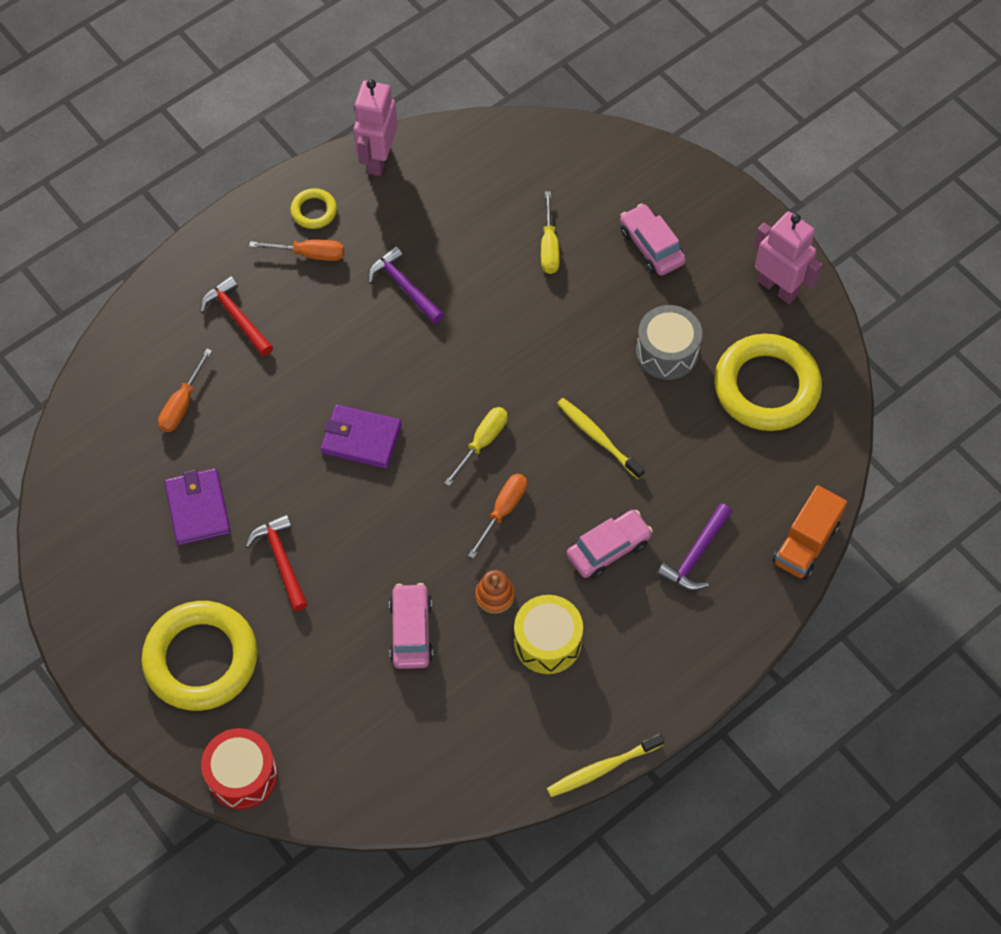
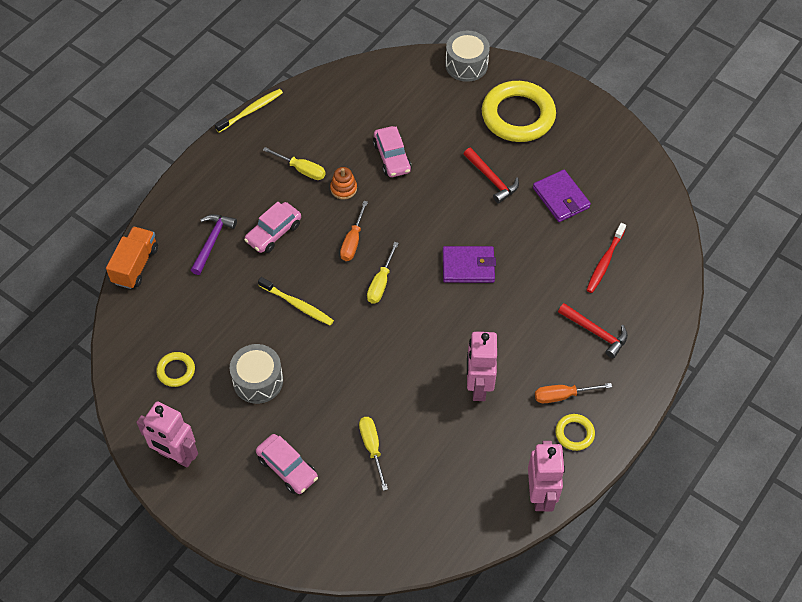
camera: 165 degrees right, 5 degrees down
(182, 404) = (605, 261): orange screwdriver -> red toothbrush
(242, 775) = (466, 65): red drum -> grey drum
(404, 286) = (478, 386): purple hammer -> pink robot
(547, 642) = (302, 170): yellow drum -> yellow screwdriver
(766, 387) = (176, 371): yellow ring -> yellow ring, size x0.45

